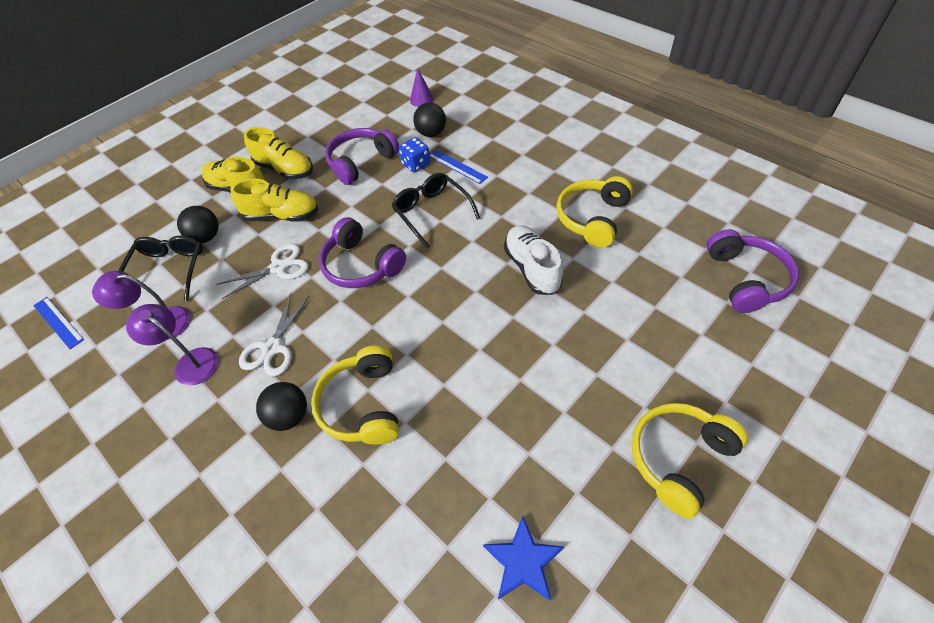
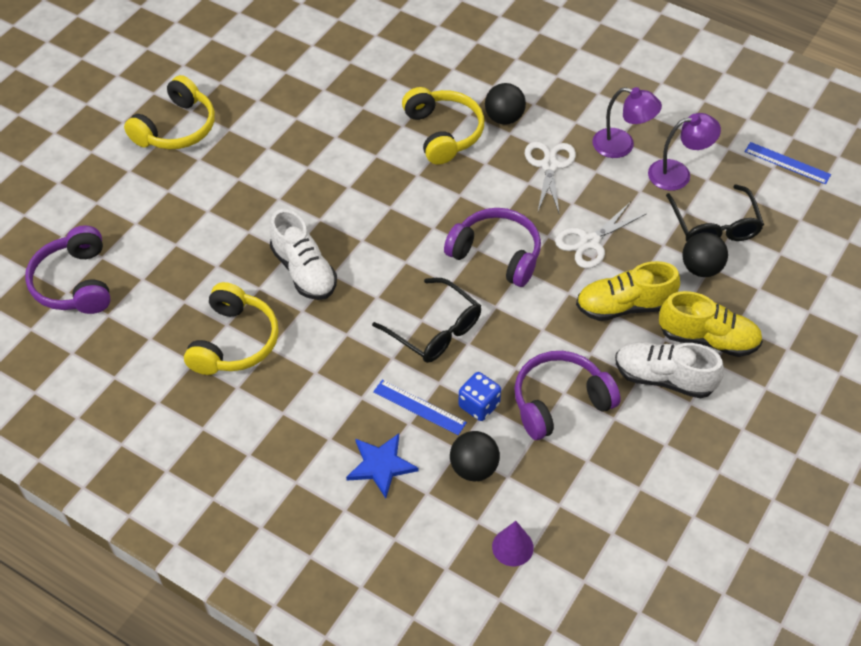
camera: 165 degrees right, 0 degrees up
(285, 169) = (664, 378): yellow shoe -> white shoe
(361, 162) = (559, 402): purple headphones -> purple headphones turned 150 degrees counterclockwise
(523, 561) = (295, 61): blue star -> blue star (381, 465)

